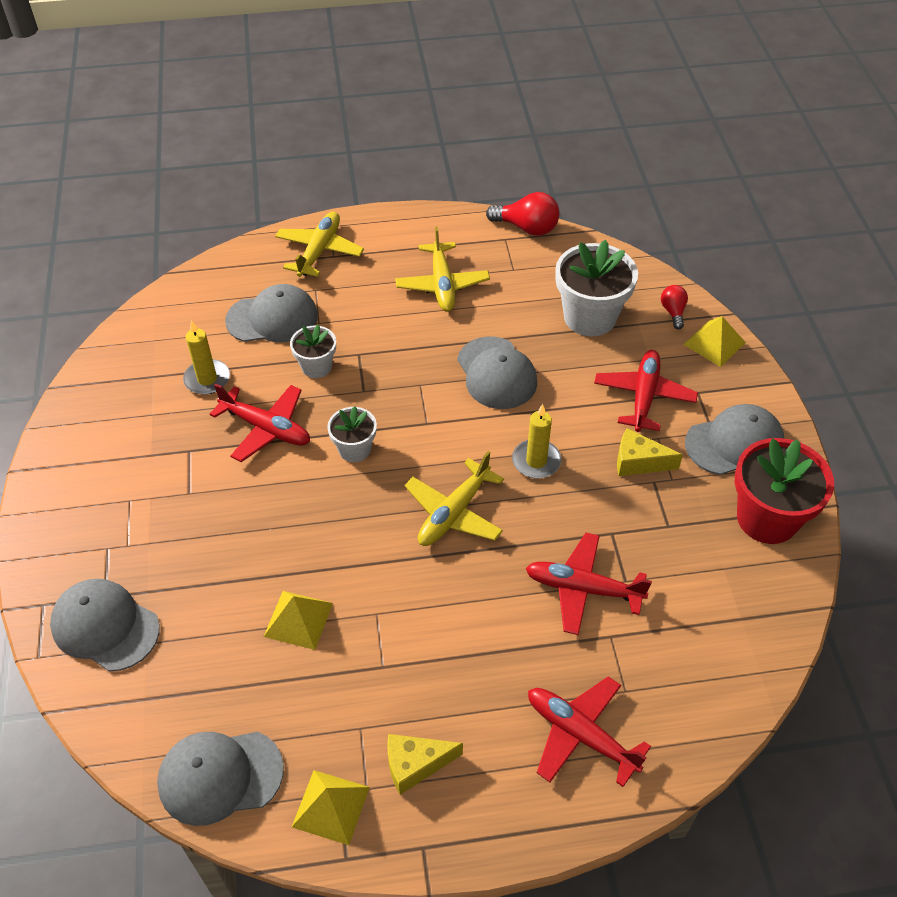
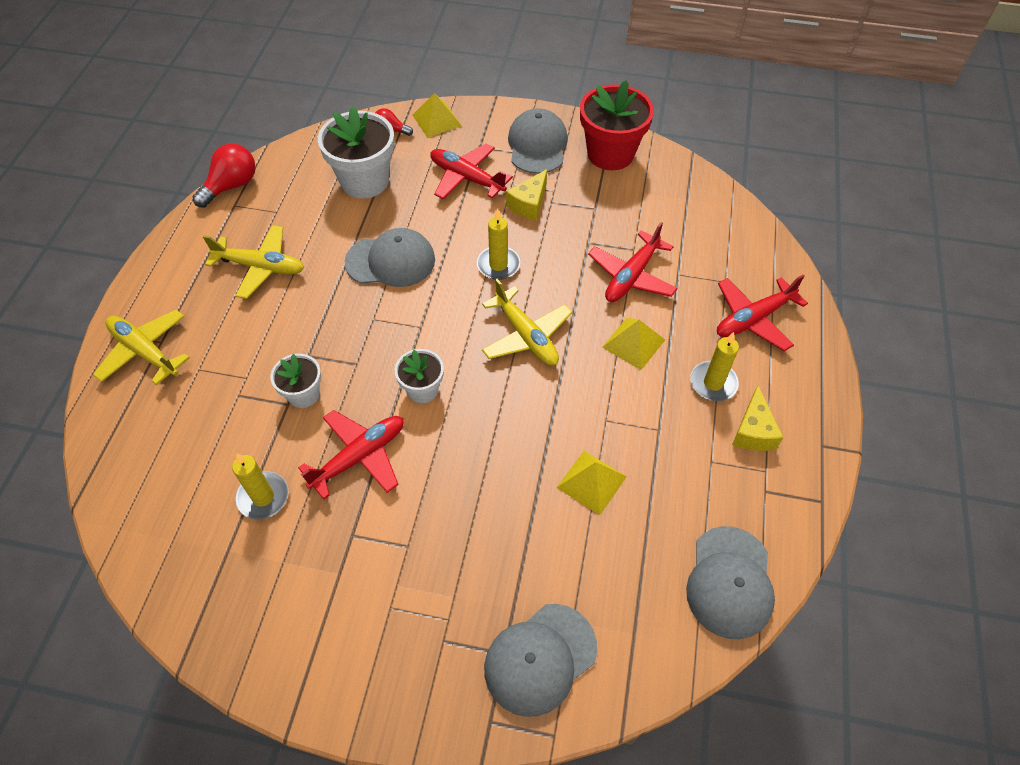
camera: 70 degrees left, 5 degrees up
(272, 318) = (214, 417): grey cap -> none
(331, 806) = (776, 501): yellow pyramid -> yellow pyramid (633, 343)
(465, 708) = (713, 383): none -> yellow candle

